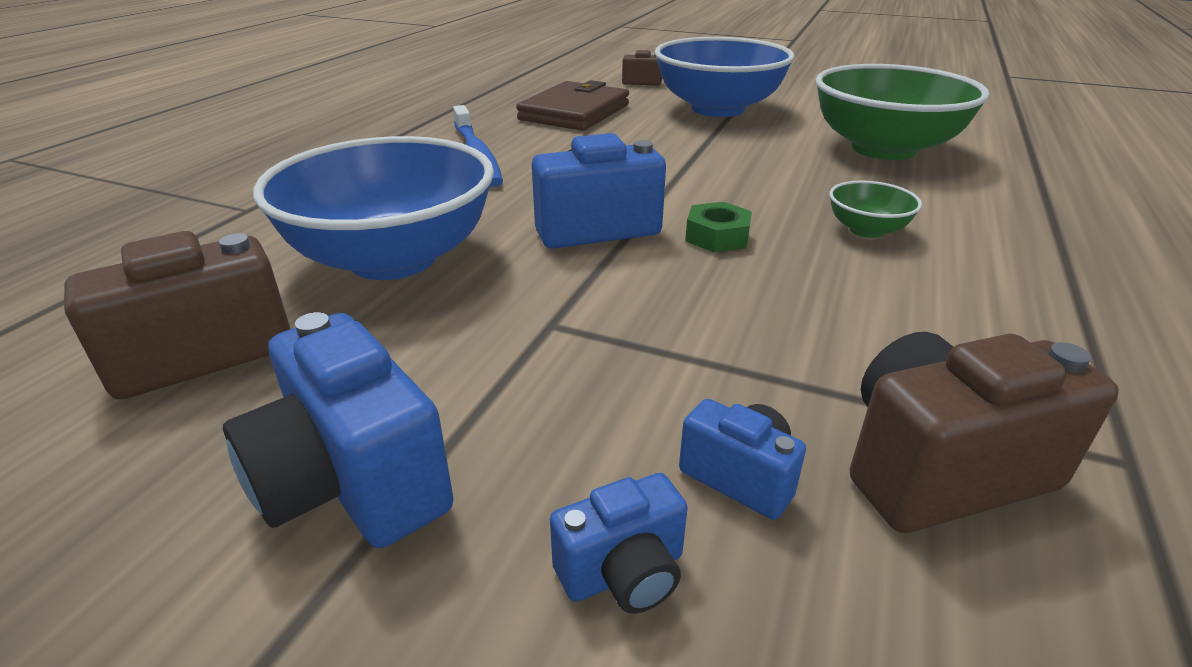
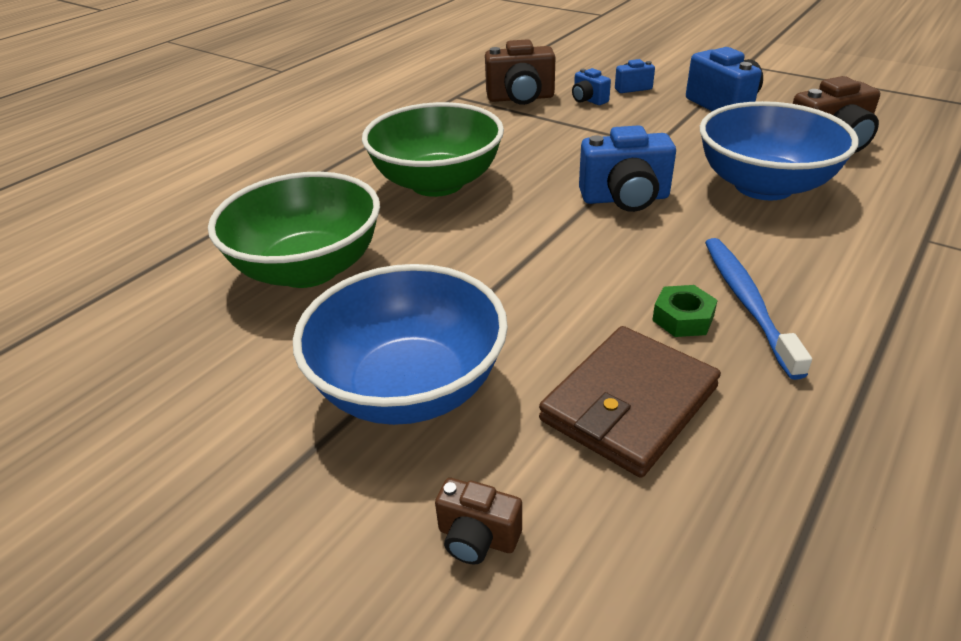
camera: 165 degrees left, 5 degrees up
(717, 236) = (541, 185): green nut -> green nut (683, 318)
(866, 230) = (437, 183): green bowl -> green bowl, size x2.33

